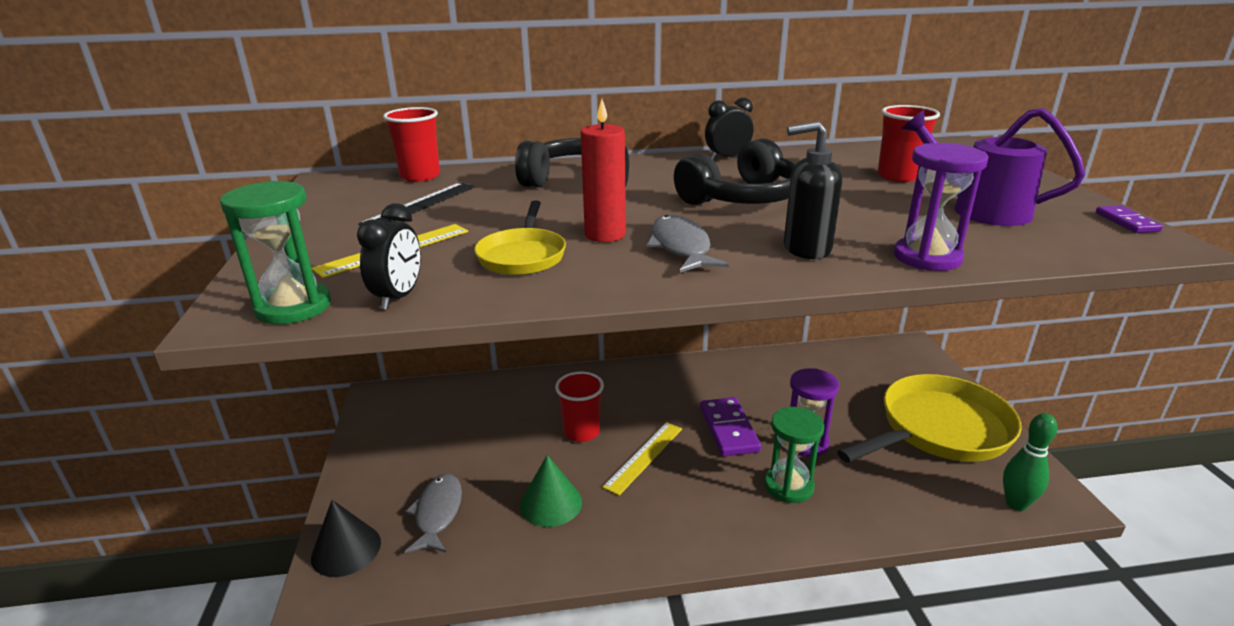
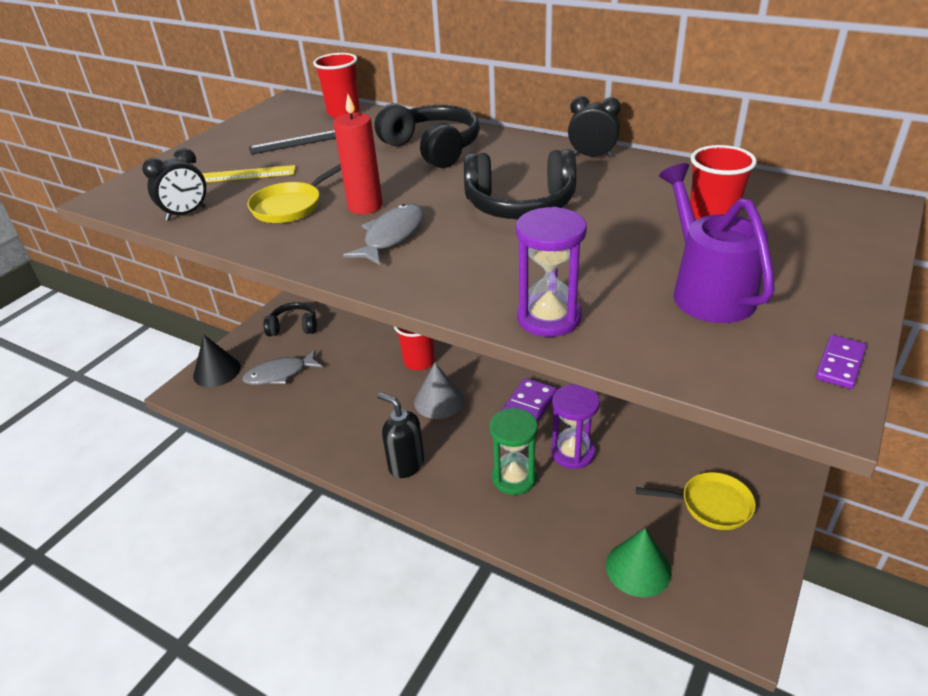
camera: 40 degrees right, 10 degrees up
(293, 307) = (136, 201): green hourglass -> none
(397, 460) = (293, 327): none -> black headphones
(437, 513) = (279, 374): grey fish -> grey fish turned 150 degrees counterclockwise
(551, 503) = (345, 402): green cone -> green cone (638, 568)
(644, 457) = (439, 401): yellow ruler -> grey cone
(806, 249) = (472, 272): black soap dispenser -> black soap dispenser (406, 464)
(939, 430) = (711, 505): yellow pan -> yellow pan, size x0.50
(1016, 504) = (690, 601): green bowling pin -> none

